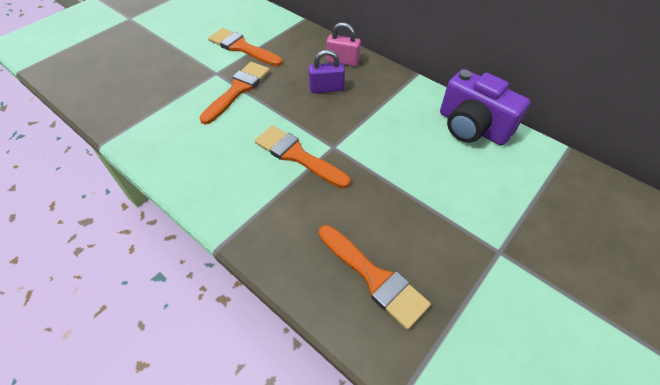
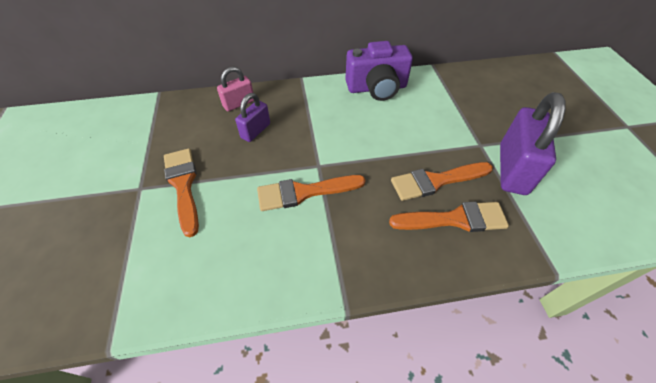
camera: 50 degrees left, 0 degrees up
(242, 47) = (134, 151): orange brush -> orange brush (436, 181)
(498, 299) = (512, 169): none -> purple padlock

